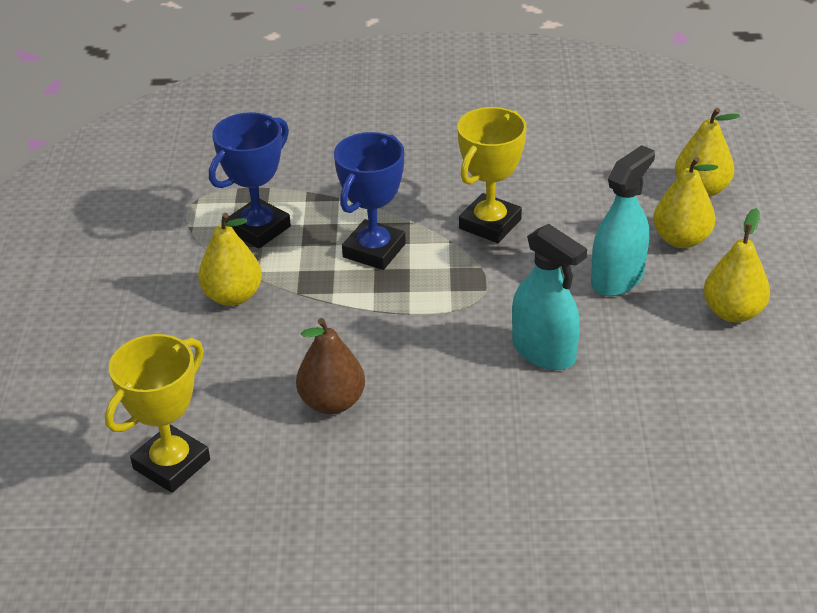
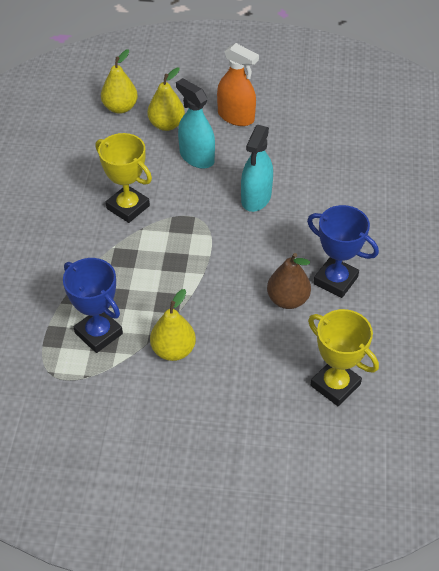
camera: 85 degrees left, 10 degrees up
(374, 250) = (141, 269): blue trophy -> blue trophy (335, 280)
(543, 351) = (256, 198): turquoise spray bottle -> turquoise spray bottle turned 150 degrees clockwise
(733, 312) = (236, 117): yellow pear -> orange spray bottle

